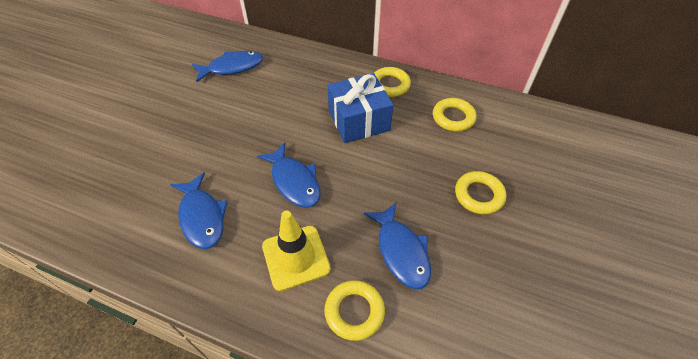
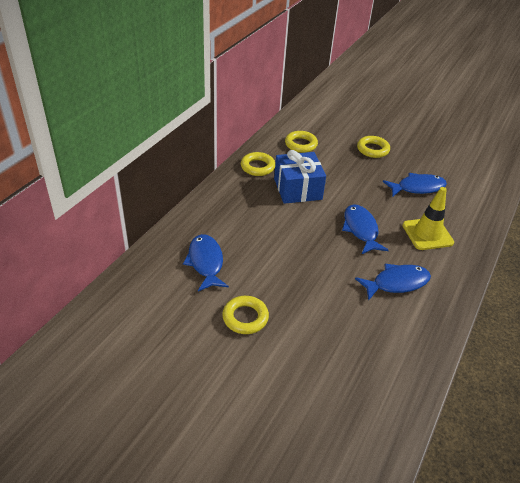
camera: 85 degrees left, 10 degrees down
(294, 181) = (360, 229): blue fish -> blue fish turned 75 degrees counterclockwise
(354, 311) = (461, 212): yellow ring -> yellow ring (245, 317)

